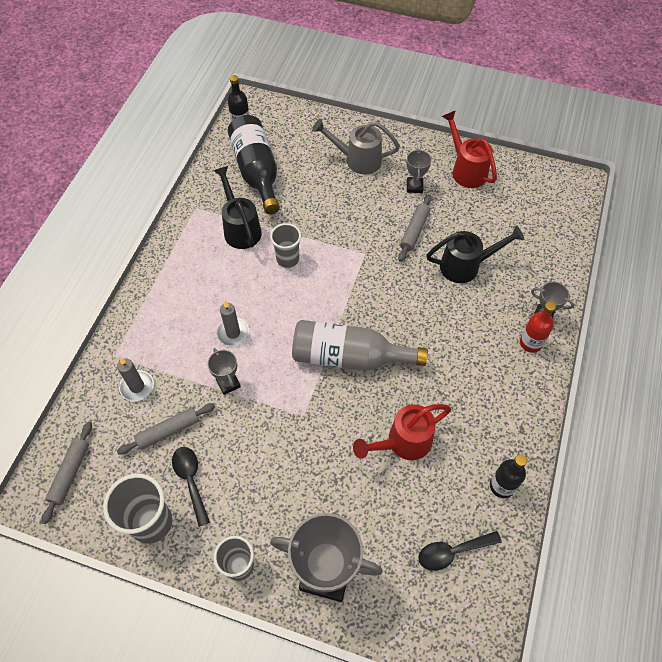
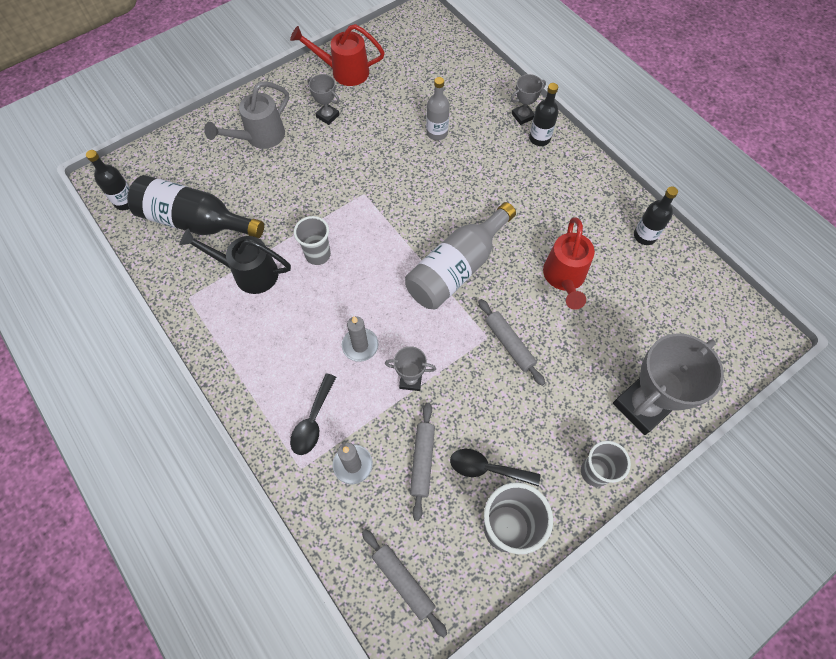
camera: 55 degrees left, 5 degrees up
(414, 231) = (372, 145): grey rolling pin -> grey rolling pin (509, 344)
(452, 552) = (677, 303): black spoon -> black spoon (313, 421)
(465, 266) = (437, 133): black watering can -> grey bottle
(530, 343) = (539, 138): red bottle -> black bottle

